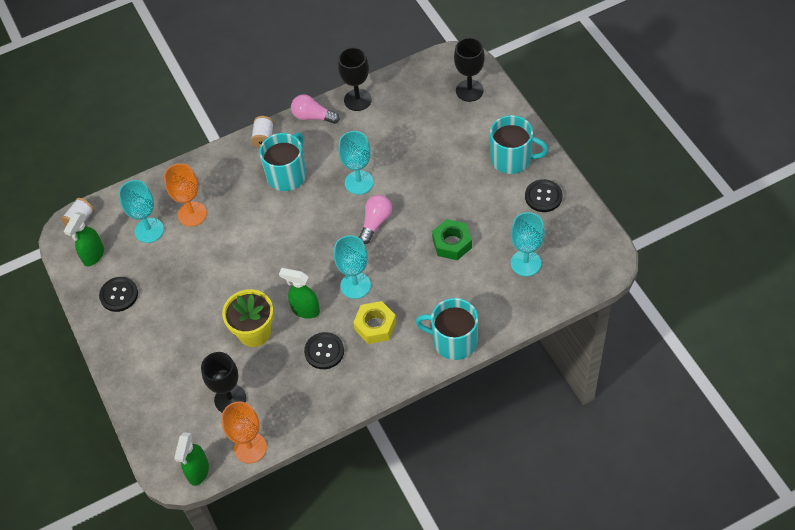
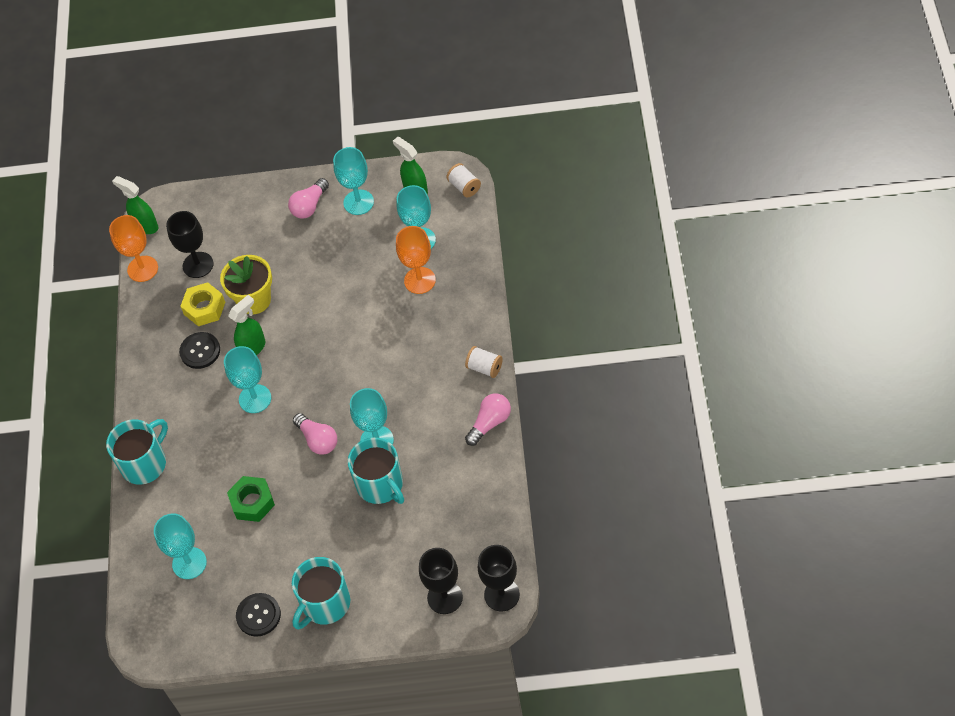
camera: 115 degrees right, 0 degrees up
(119, 295) = (358, 202): black button -> turquoise goblet
(133, 333) = (309, 206): none -> pink light bulb
(287, 174) = (424, 377): turquoise mug -> turquoise mug (380, 485)
(357, 100) = (491, 475): black goblet -> black goblet (501, 594)
(375, 326) = (201, 402): yellow nut -> yellow nut (204, 308)

